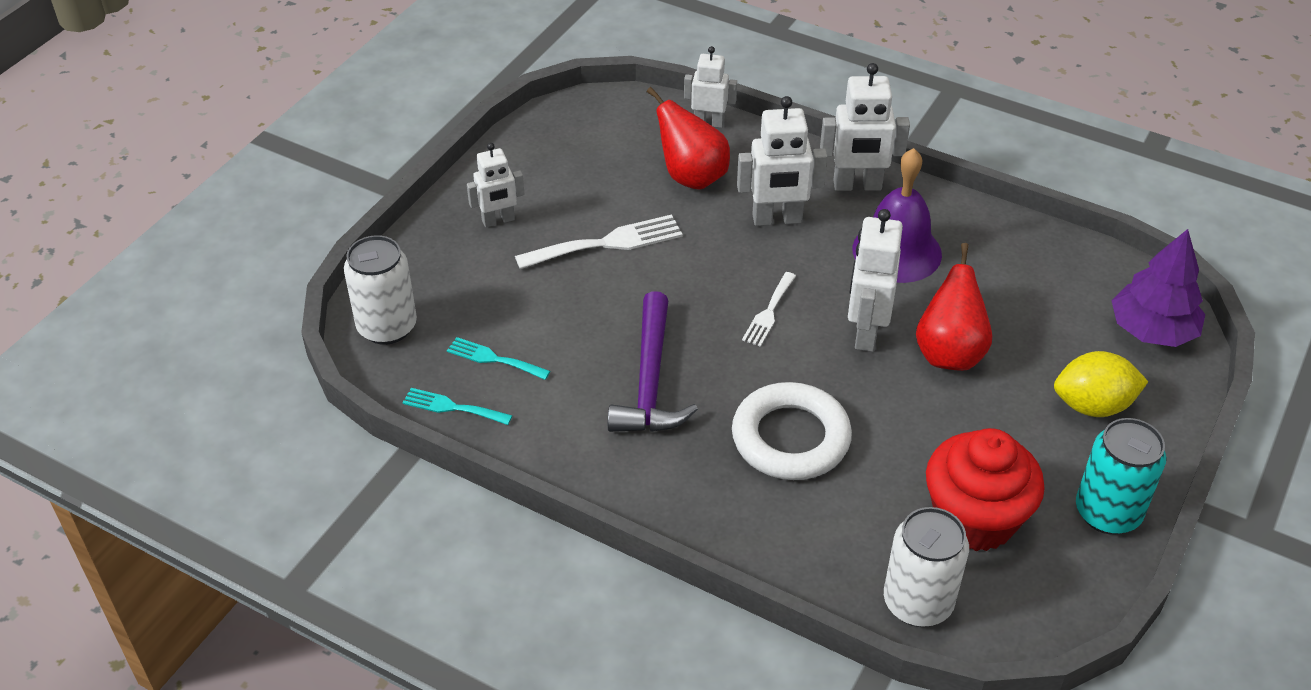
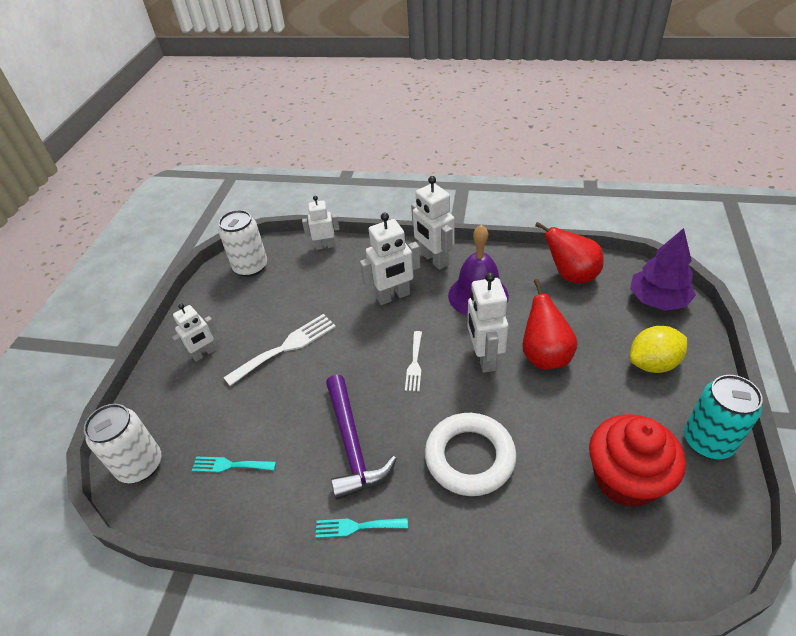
camera: 15 degrees left, 0 degrees up
(452, 407) = (208, 519): turquoise fork -> turquoise fork (356, 527)
(691, 177) = (327, 284): red pear -> red pear (571, 275)
(857, 185) = (434, 260): white robot -> white robot turned 75 degrees clockwise
(917, 602) = (623, 569): white can -> white can (251, 267)

